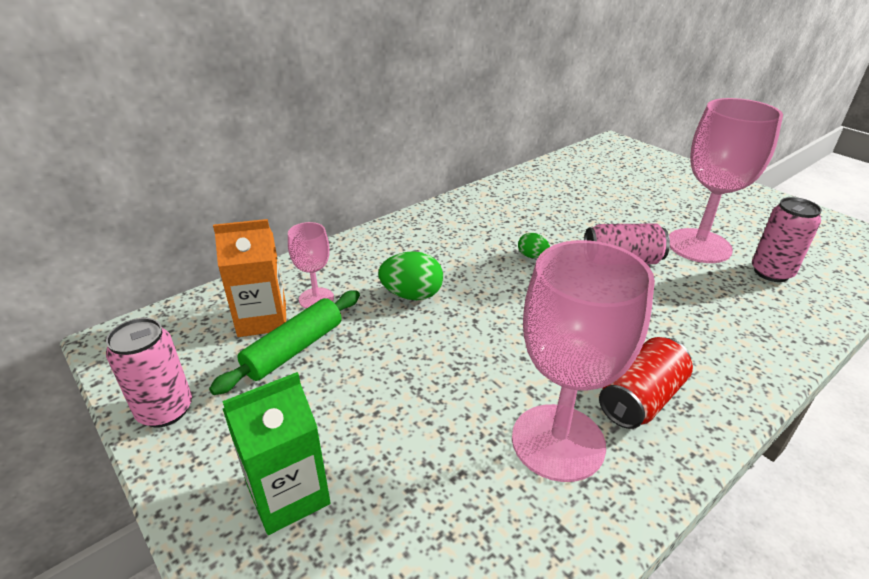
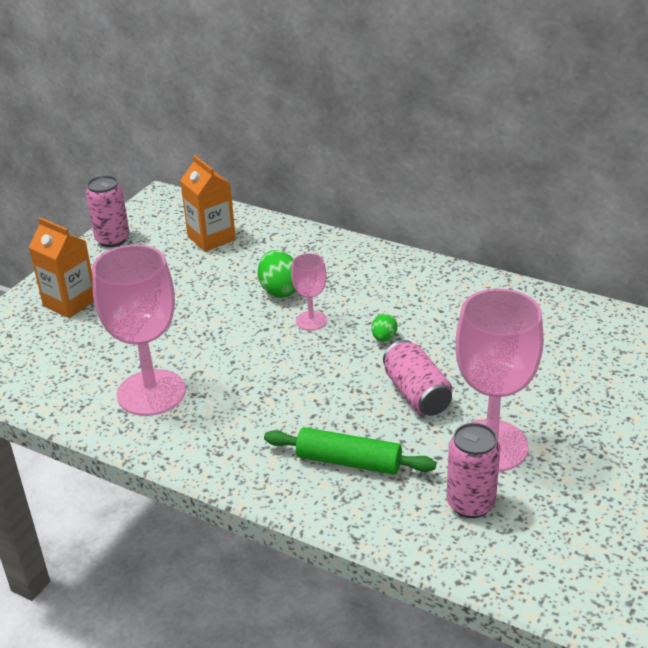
camera: 70 degrees right, 0 degrees up
(288, 494) = (70, 302): green carton -> orange carton
(294, 349) = (187, 262): green rolling pin -> green rolling pin (349, 462)
(316, 298) = (248, 251): pink goblet -> pink goblet (311, 321)
(640, 399) = (213, 426): red can -> none

